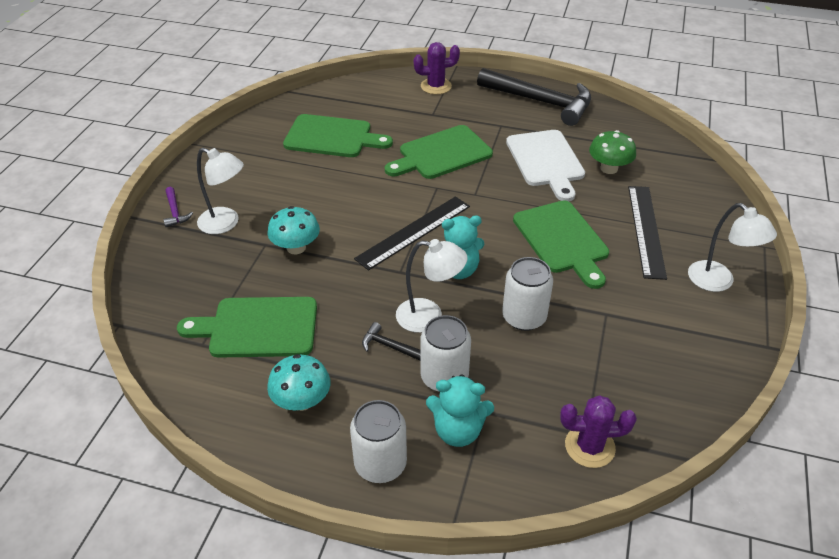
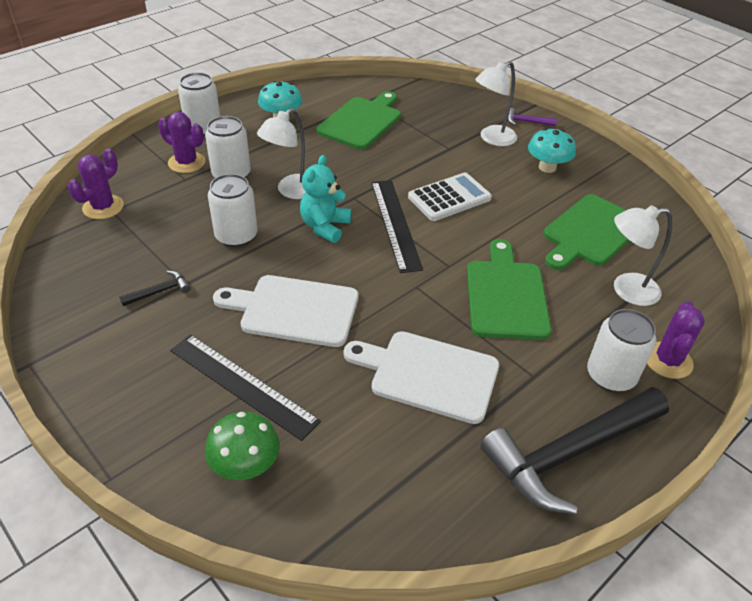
camera: 120 degrees right, 0 degrees up
(296, 247) = (432, 160): turquoise mushroom -> turquoise mushroom (547, 167)
(349, 216) = (449, 198): none -> white calculator
(389, 346) = (285, 164): black hammer -> black hammer (159, 291)
(458, 430) = (186, 162): turquoise teddy bear -> purple cactus
(470, 101) = (610, 376): none -> white can
(562, 240) = (294, 310): green cutting board -> white cutting board
(609, 168) = (368, 427): green mushroom -> green mushroom (245, 465)
(718, 282) = (122, 389): white lamp -> white lamp (626, 290)

